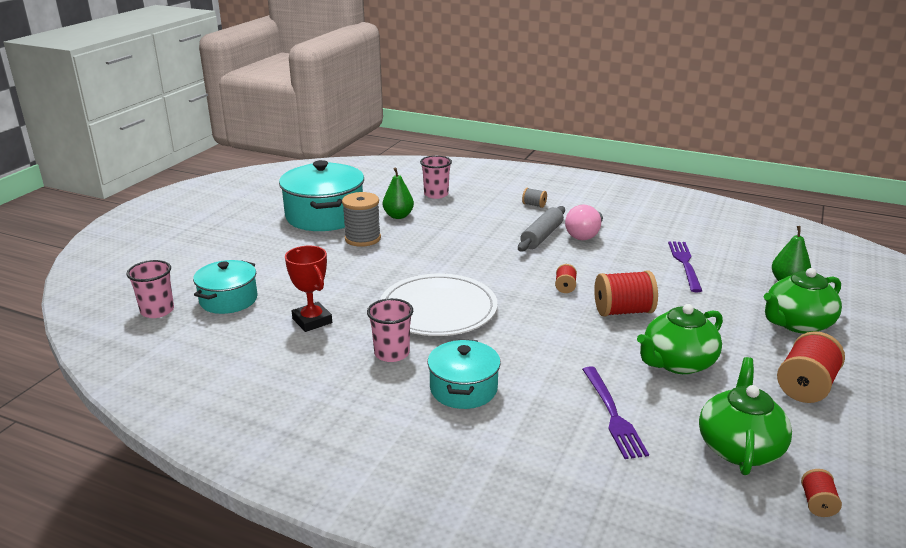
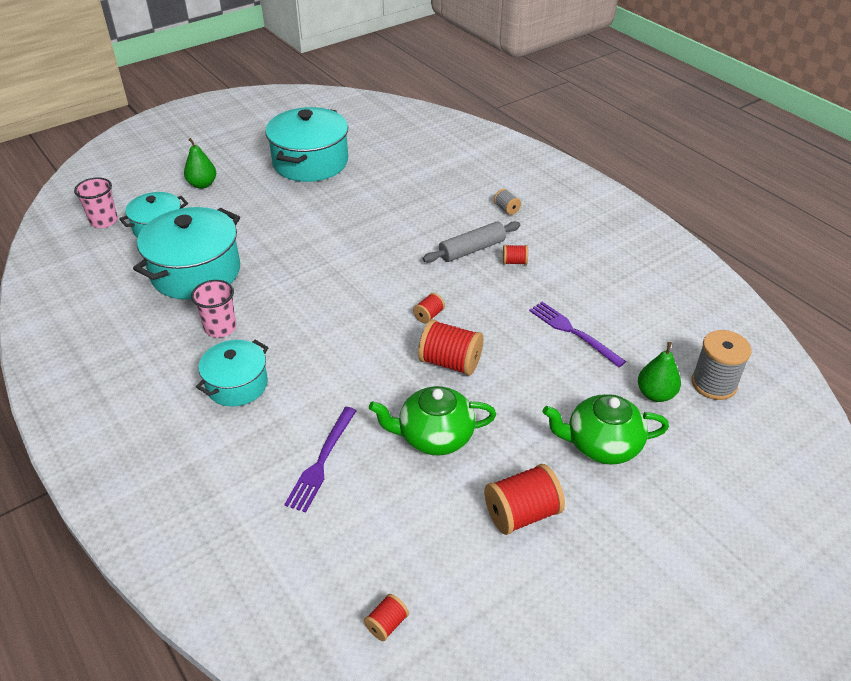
camera: 30 degrees right, 15 degrees up
(312, 321) = (196, 272): red trophy -> turquoise pot
(362, 238) = (315, 199): grey spool -> grey spool (713, 384)
(398, 216) = (370, 182): green pear -> green pear (202, 184)
(436, 194) = (429, 167): pink cup -> none
(438, 309) = (299, 298): white plate -> none
(584, 235) = (514, 262): pink light bulb -> red spool
(685, 264) = (573, 332): purple fork -> purple fork turned 75 degrees counterclockwise
(739, 447) = (386, 542): green teapot -> none

